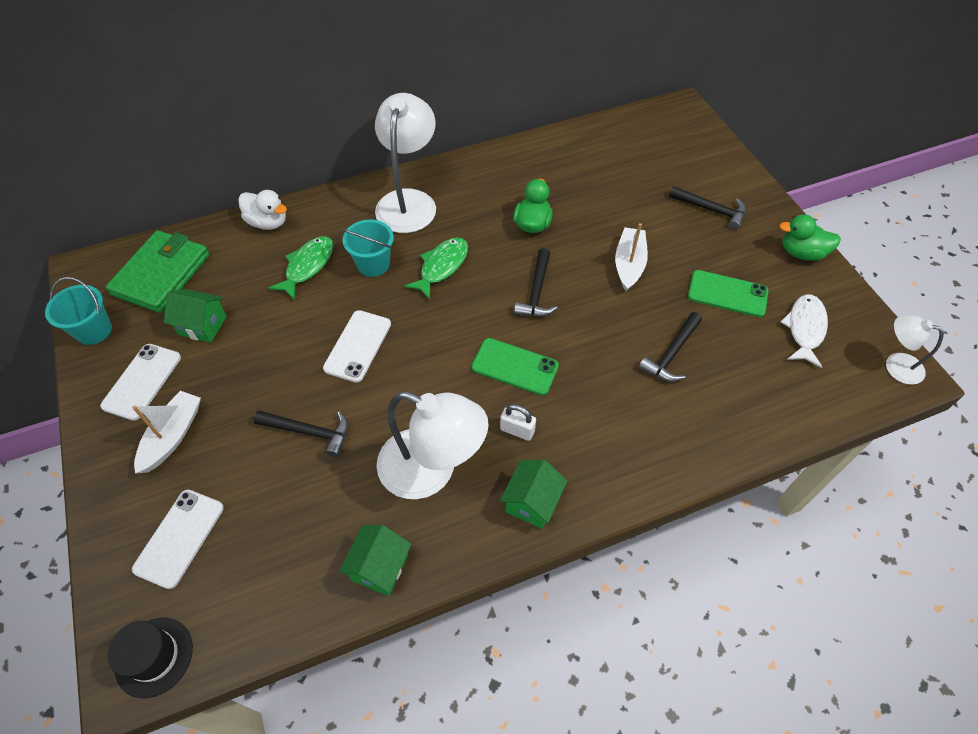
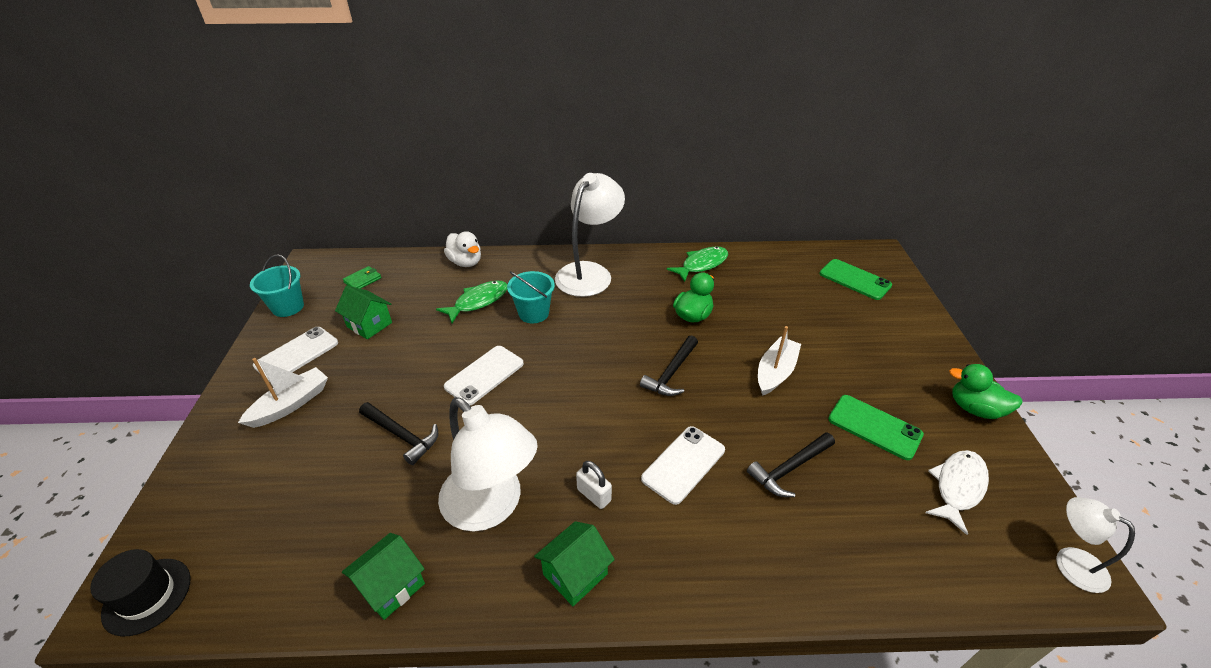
camera: 20 degrees right, 15 degrees down
(162, 275) = (363, 280): green wallet -> green wallet, size x0.42
(179, 538) = (240, 493): white phone -> white phone (683, 464)
(442, 267) = (592, 330): green fish -> green fish (702, 264)
(515, 367) = (619, 434): green phone -> green phone (854, 279)
(711, 210) = (881, 345): black hammer -> none

